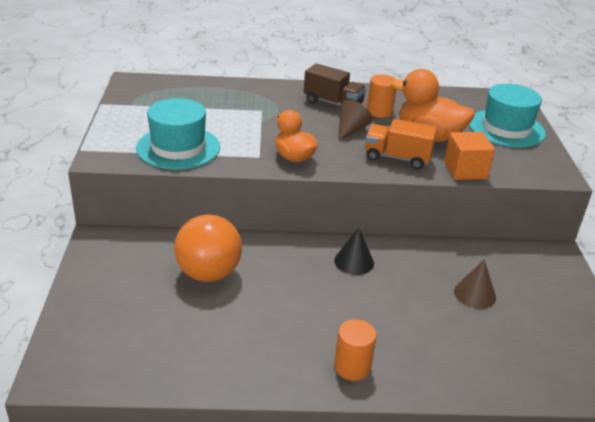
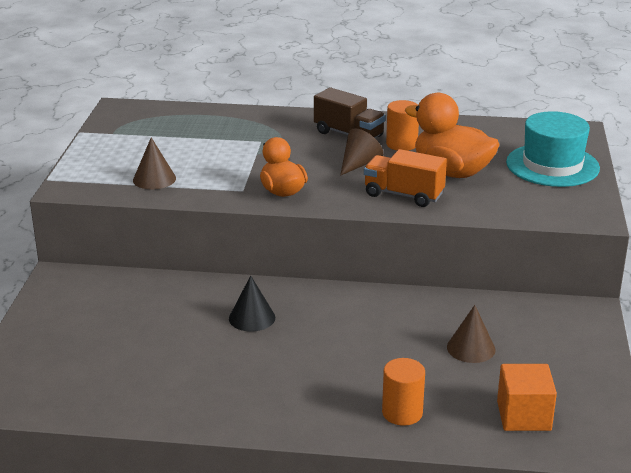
camera: 10 degrees right, 5 degrees down
(178, 147) = (154, 179): turquoise hat -> brown cone
(208, 273) = (171, 315): orange ball -> none
(352, 367) = (304, 410): orange cylinder -> orange cylinder (402, 413)
(354, 261) = (340, 310): black cone -> black cone (252, 318)
(465, 170) = (480, 210): orange cube -> orange cube (523, 416)

